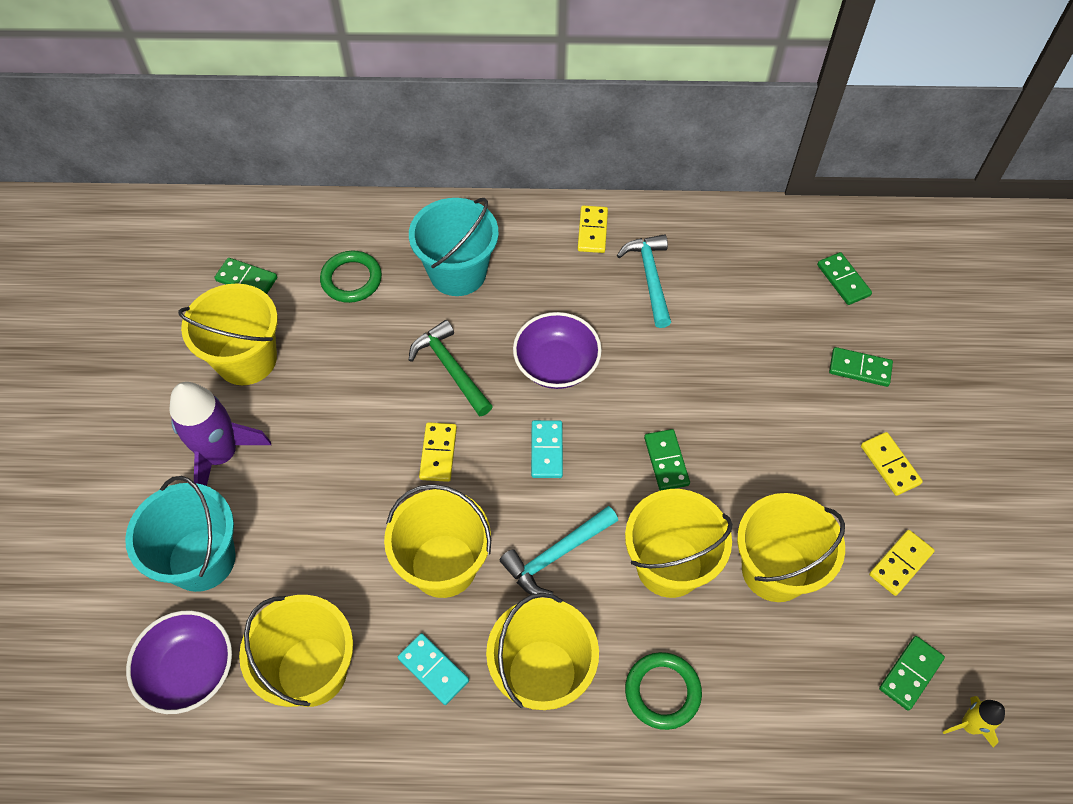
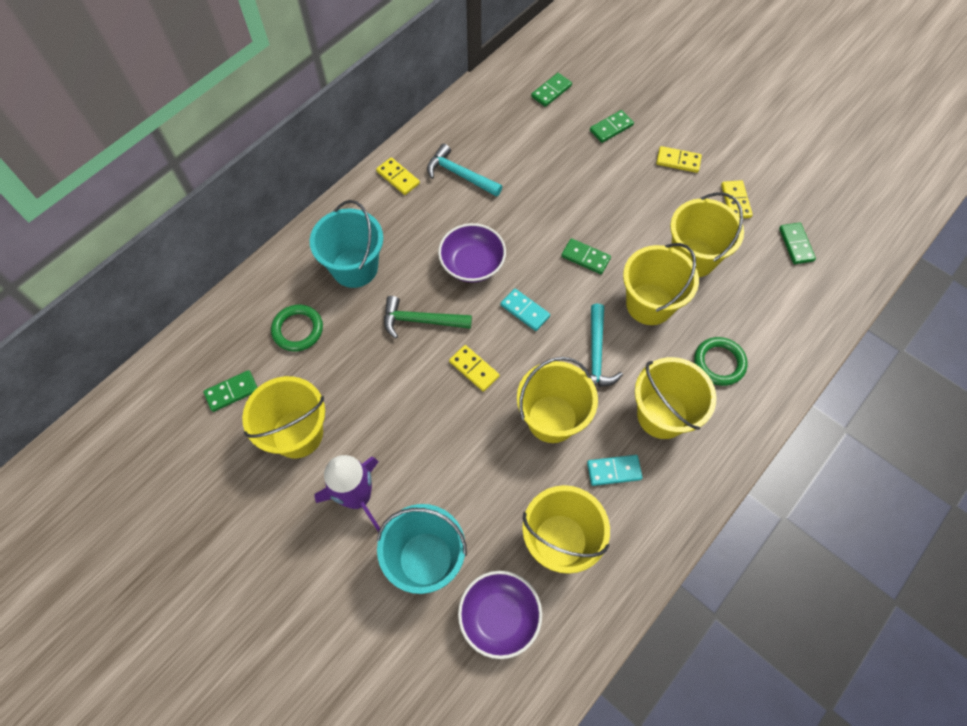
camera: 50 degrees left, 5 degrees up
(843, 280) = (551, 91): green domino -> green domino turned 60 degrees counterclockwise
(969, 725) = (840, 242): yellow rocket -> none

